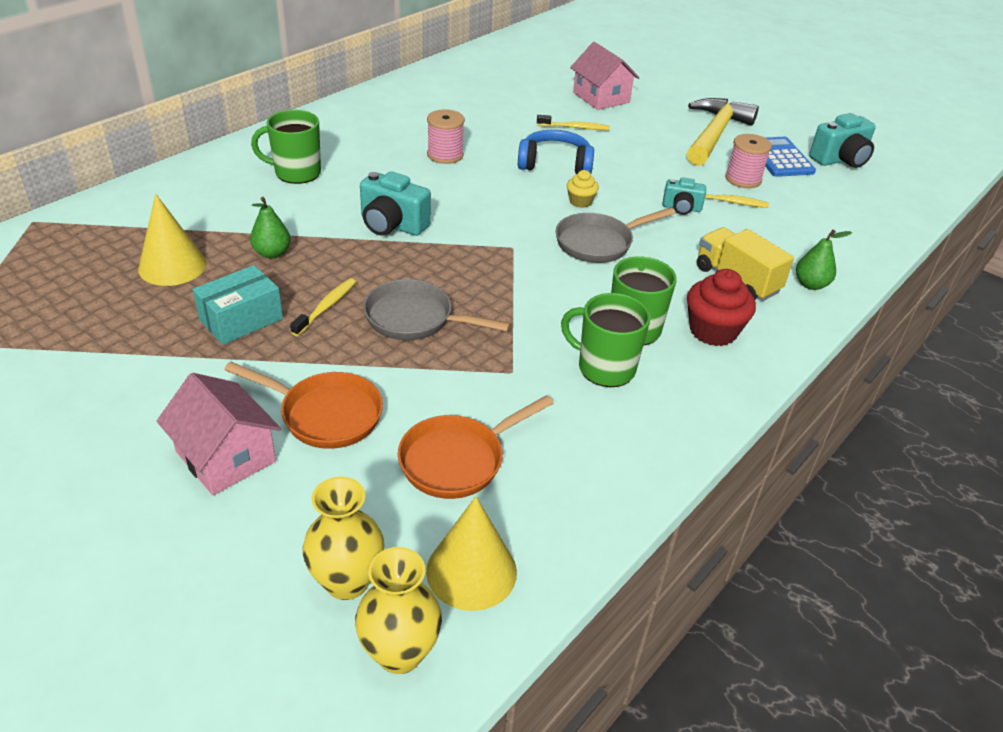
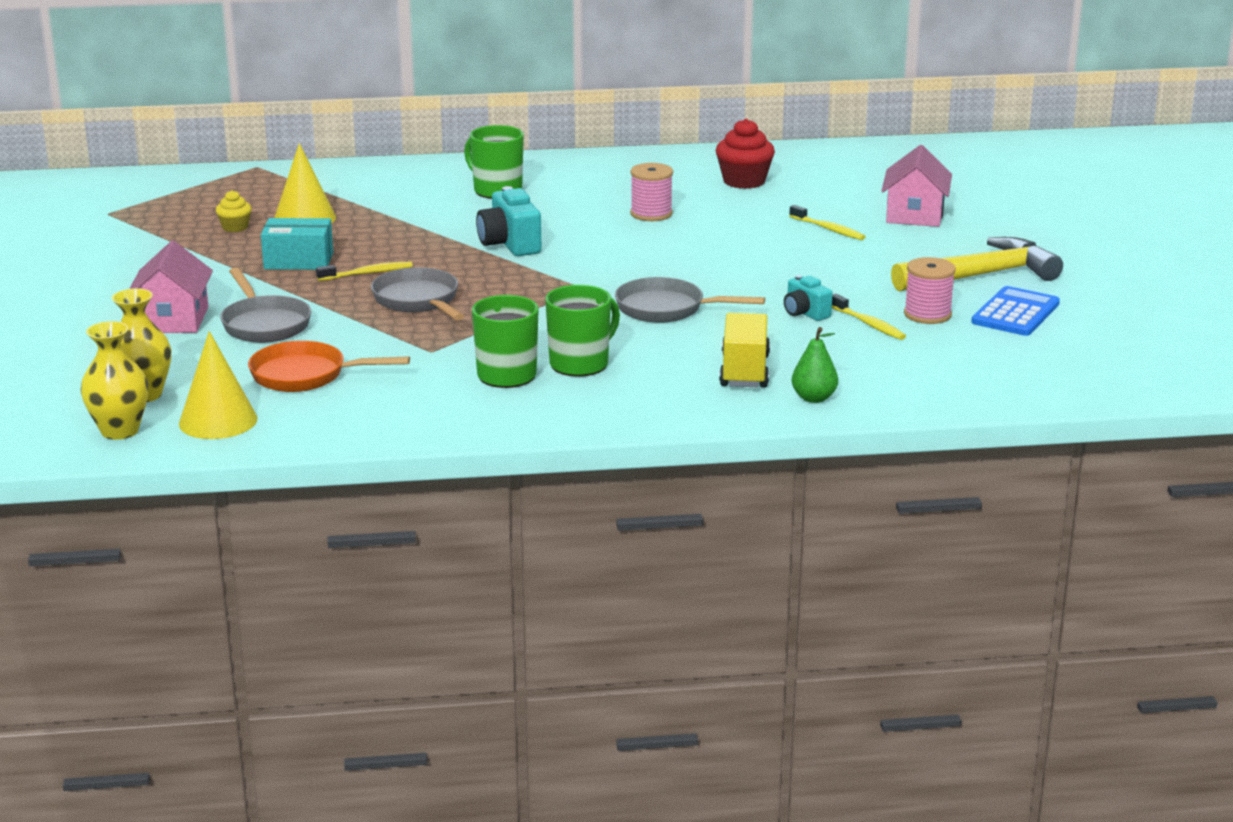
camera: 45 degrees right, 15 degrees down
(272, 253) = (386, 233): green pear -> none
(325, 414) = (264, 324): orange pan -> grey pan
(555, 164) = (745, 248): blue headphones -> none
(580, 201) = (712, 279): yellow cupcake -> yellow cupcake (235, 227)
(713, 331) = (645, 389): red cupcake -> red cupcake (744, 181)
(840, 160) = (1092, 335): turquoise camera -> none

